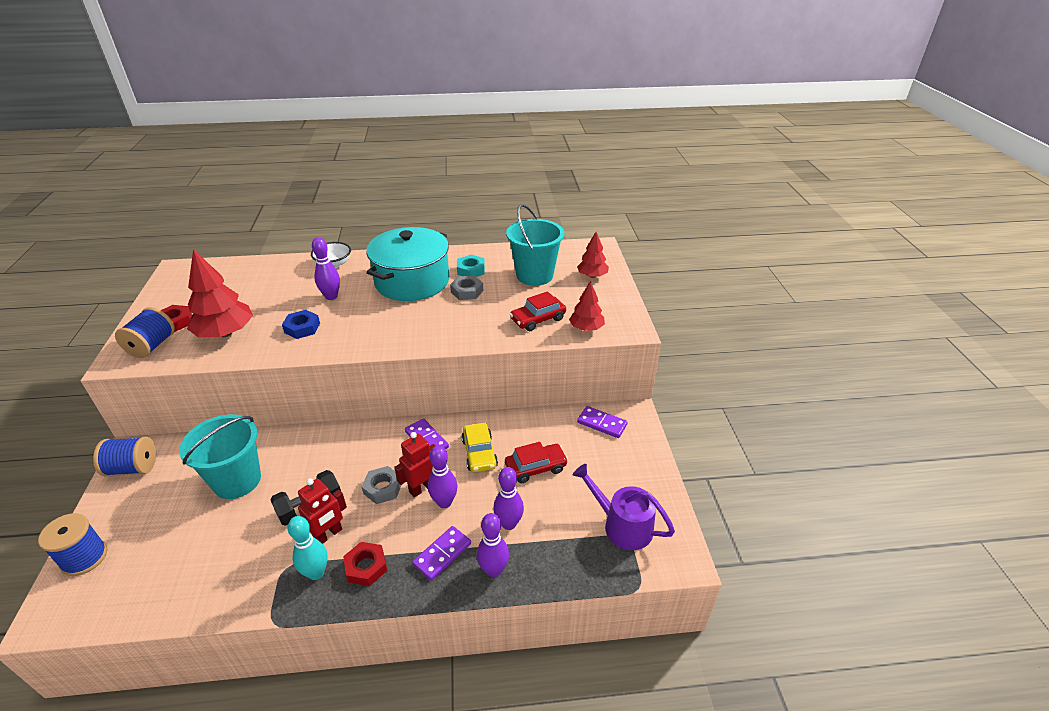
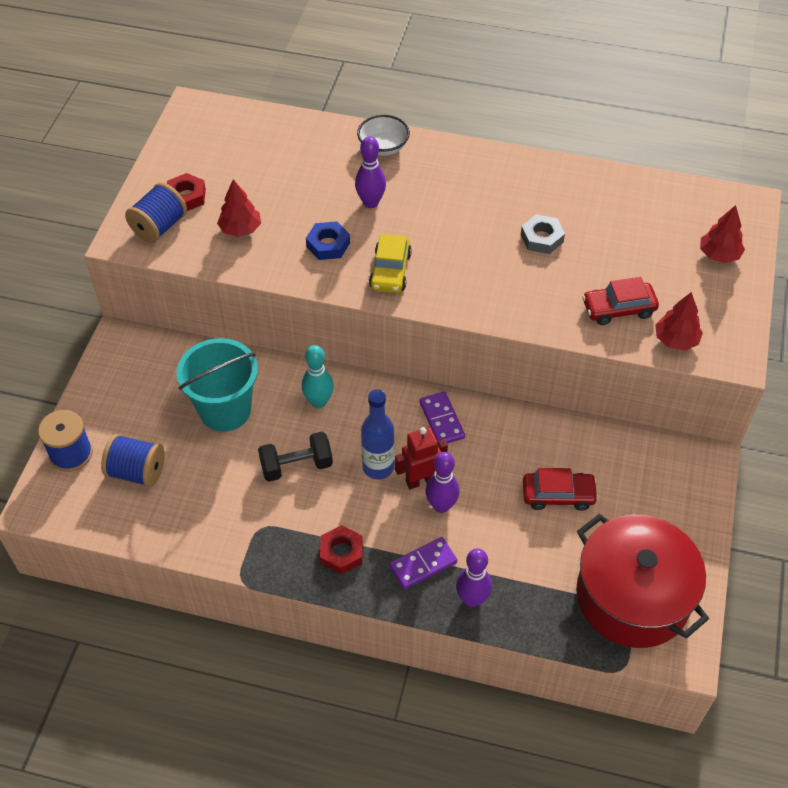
camera: 20 degrees right, 15 degrees up
(133, 468) = (120, 361): blue spool -> blue spool (137, 472)
(225, 333) = (240, 229): red tree -> red tree, size x0.59
(316, 573) = (290, 543): turquoise bowling pin -> turquoise bowling pin (319, 401)
(328, 535) = (310, 504): red robot -> none
(383, 488) = (378, 467): grey nut -> blue bottle
(412, 281) = (476, 203): turquoise pot -> none
(471, 270) = (557, 202): turquoise nut -> none
(479, 453) = (498, 456): yellow car -> yellow car (390, 271)
(509, 523) = (505, 553): purple bowling pin -> none
(534, 275) = (640, 234): turquoise bucket -> none
(602, 423) = (660, 461): purple domino -> none
(622, 525) = (632, 596): purple watering can -> red pot

